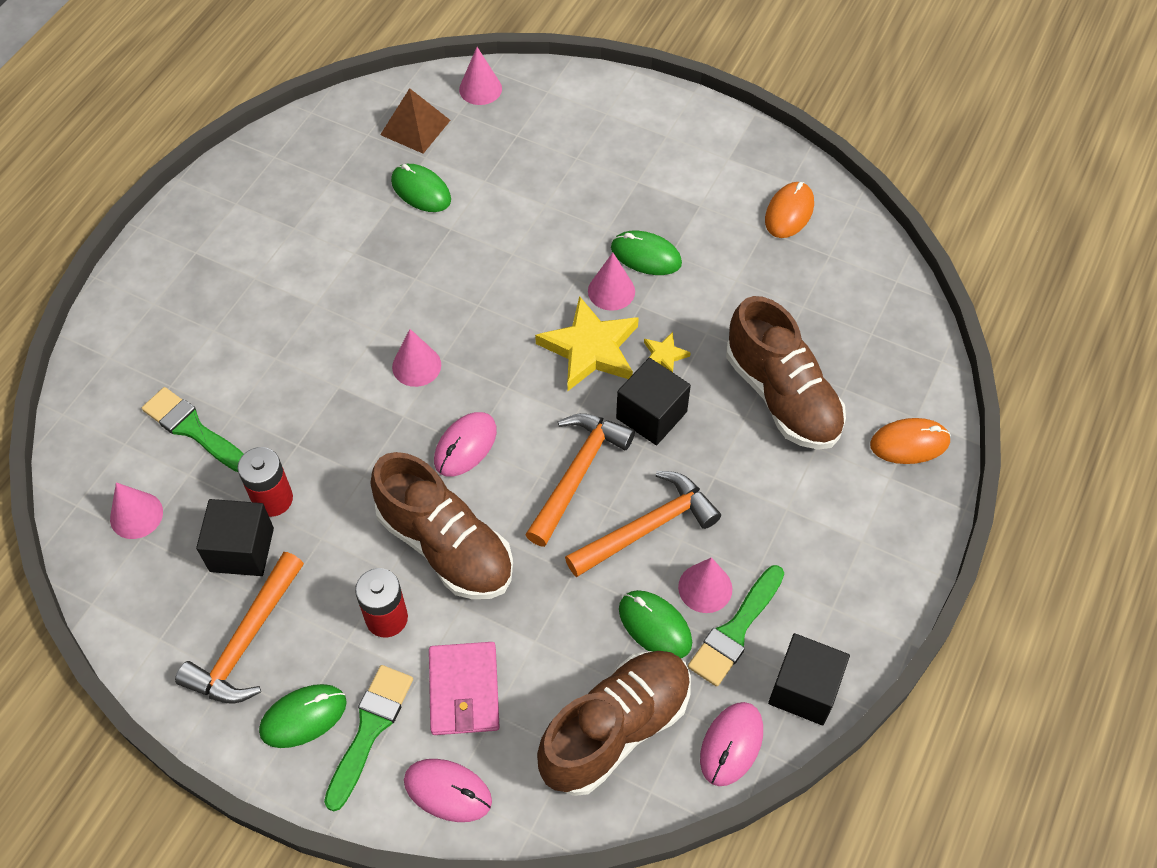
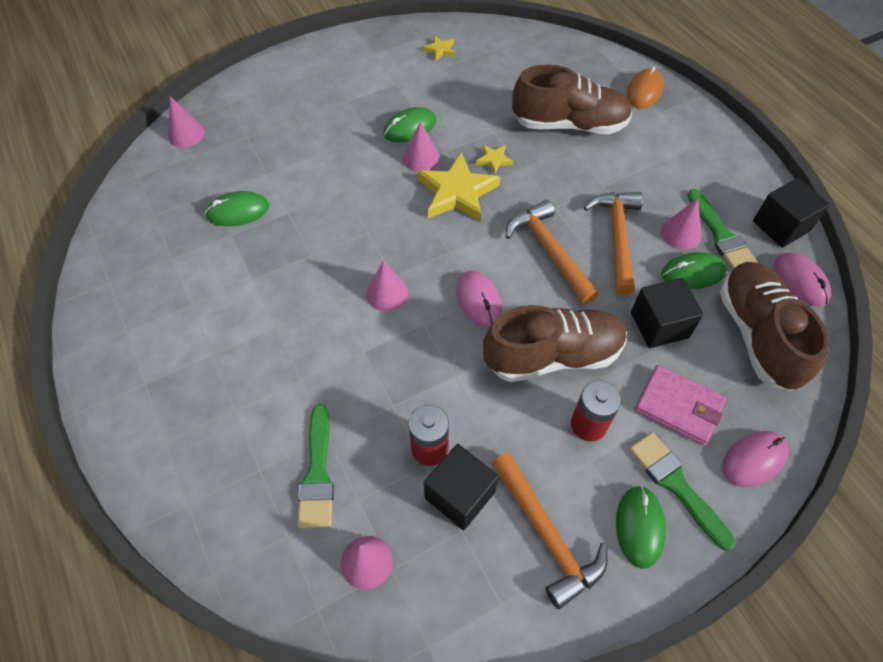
camera: 55 degrees left, 0 degrees up
(193, 429) = (317, 473): green brush -> green brush turned 75 degrees counterclockwise
(415, 127) = (178, 185): brown pyramid -> none
(651, 415) = (534, 190): black cube -> black cube (659, 325)
(789, 212) = (440, 50): orange mouse -> yellow star

